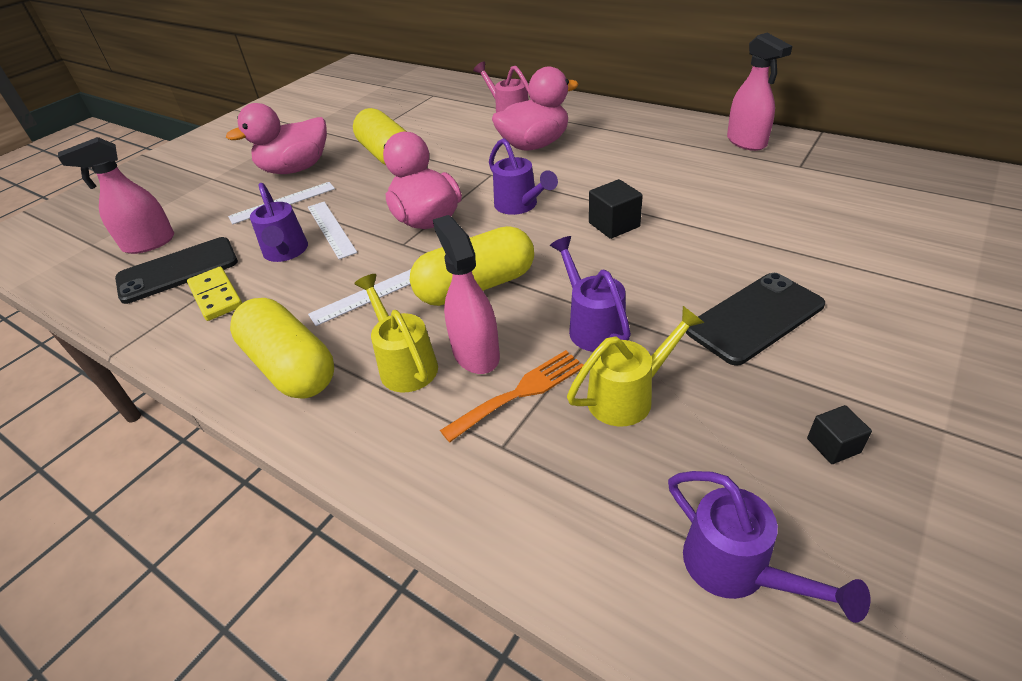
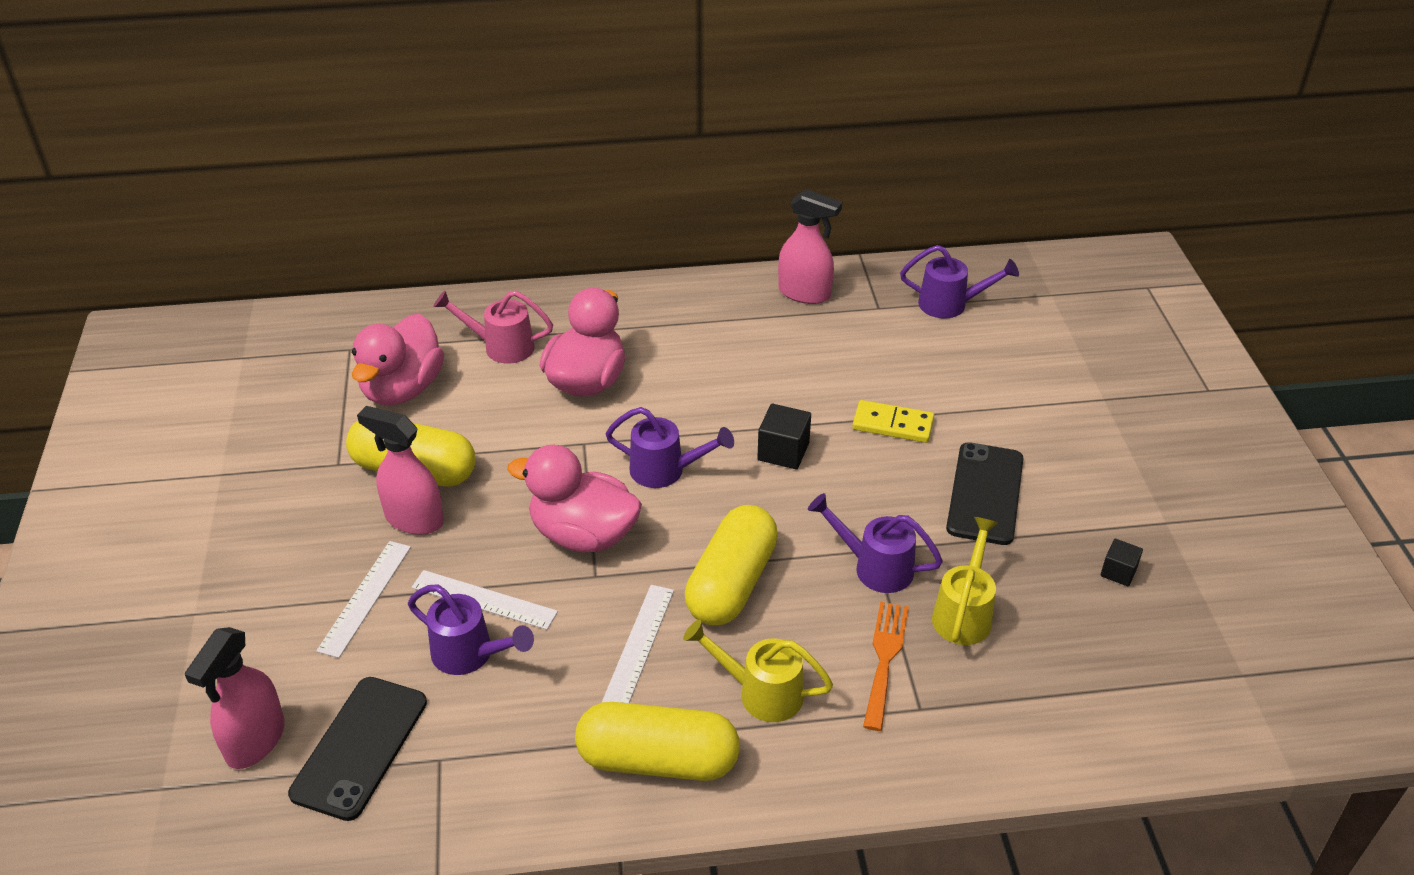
camera: 45 degrees left, 0 degrees up
(216, 296) = (462, 746): yellow domino -> yellow domino (892, 425)
(296, 169) = (309, 544): pink duck -> pink duck (402, 389)
(475, 353) = (810, 647): pink spray bottle -> pink spray bottle (414, 519)
(736, 569) = (1138, 690): purple watering can -> purple watering can (950, 305)

